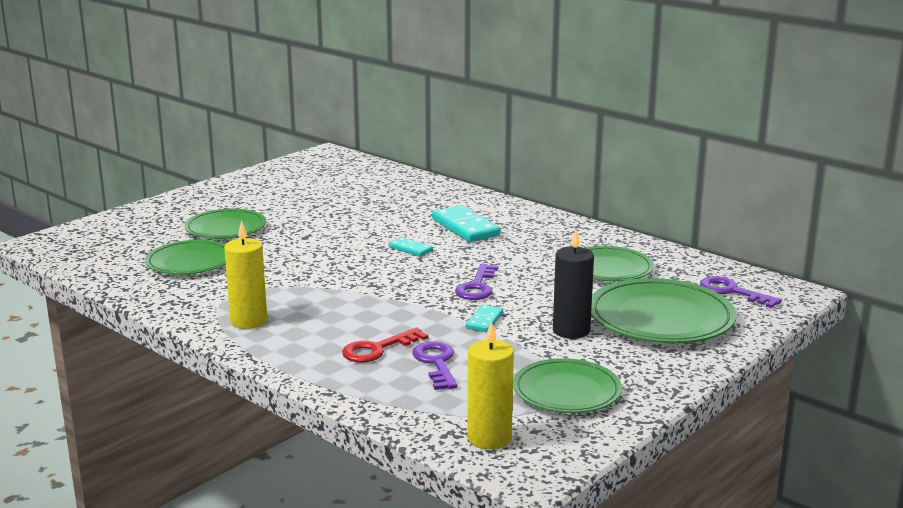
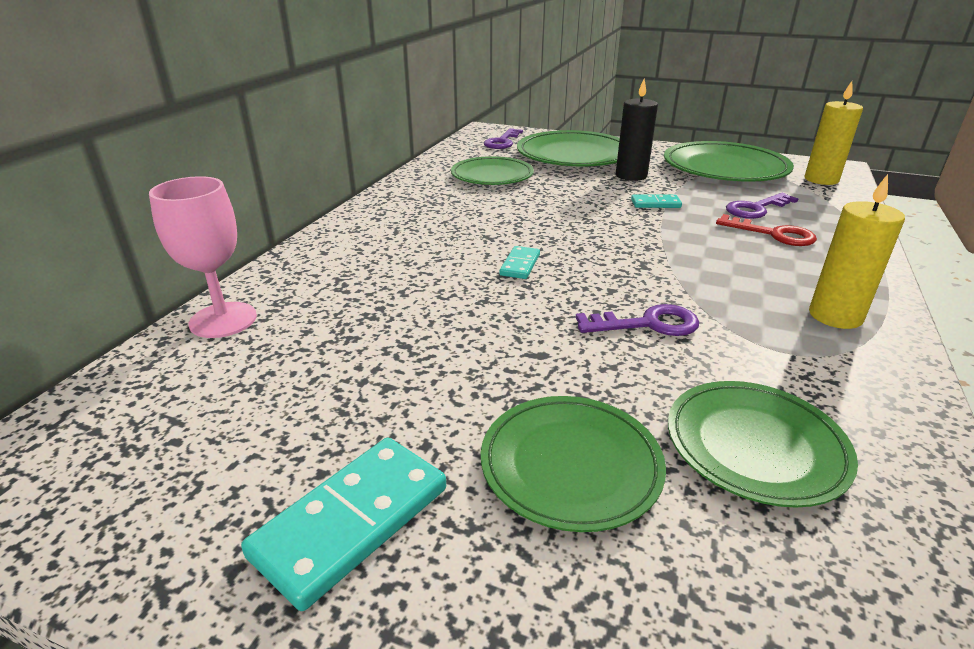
camera: 110 degrees left, 10 degrees up
(411, 180) = (223, 320): none -> pink goblet
(465, 227) = (424, 246): turquoise domino -> turquoise domino (351, 521)
(477, 287) = (588, 216): purple key -> purple key (647, 324)
(566, 391) = (725, 168): green plate -> green plate, size x1.52

